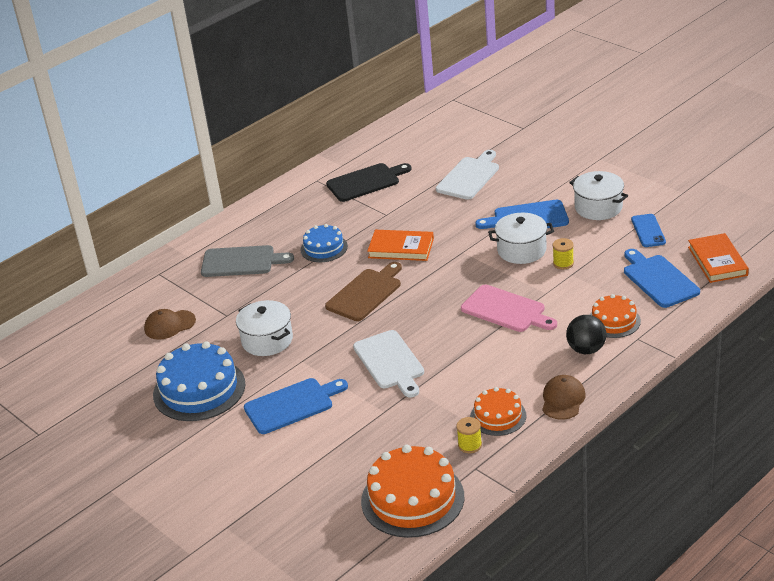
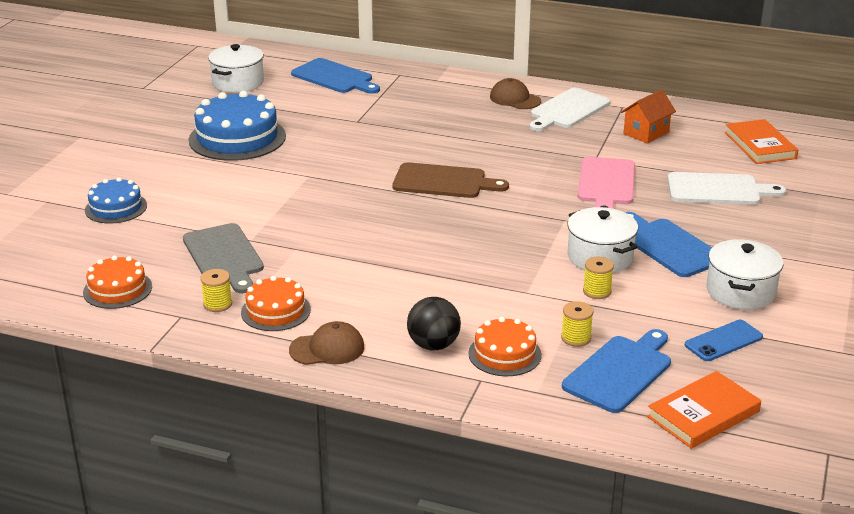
camera: 60 degrees right, 5 degrees down
(169, 325) = (325, 100): brown cap -> brown cap (515, 99)
(241, 262) = (448, 106): grey cutting board -> grey cutting board (224, 256)
(267, 340) = (330, 150): white pot -> white pot (238, 83)
(292, 405) = (237, 188): blue cutting board -> blue cutting board (334, 77)
(324, 248) = (505, 140): blue cake -> blue cake (116, 208)
(366, 182) = (646, 133): black cutting board -> orange house
(390, 362) = (334, 224): white cutting board -> white cutting board (568, 110)
(401, 248) = (540, 182): orange book -> orange book (760, 145)
(412, 499) = (117, 289): orange cake -> orange cake, size x0.58
(506, 310) = (473, 273): pink cutting board -> pink cutting board (606, 184)
(612, 287) = (576, 338): none -> yellow spool

